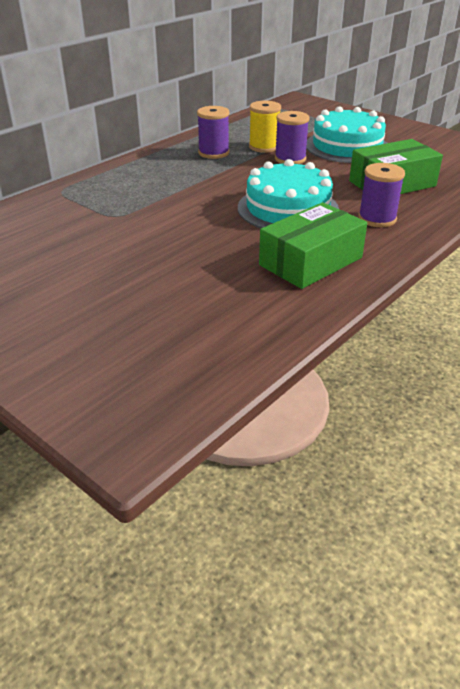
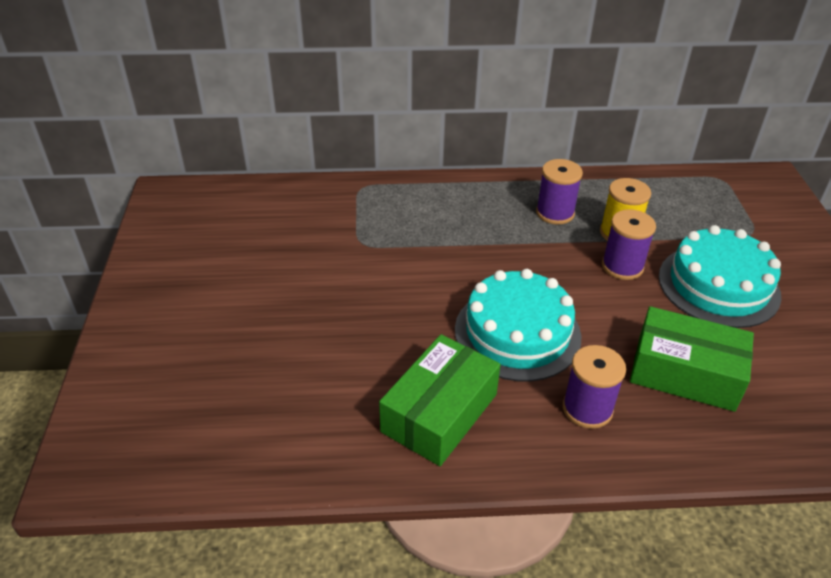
camera: 45 degrees right, 5 degrees up
(310, 261) = (439, 413): green box -> green box turned 60 degrees counterclockwise

